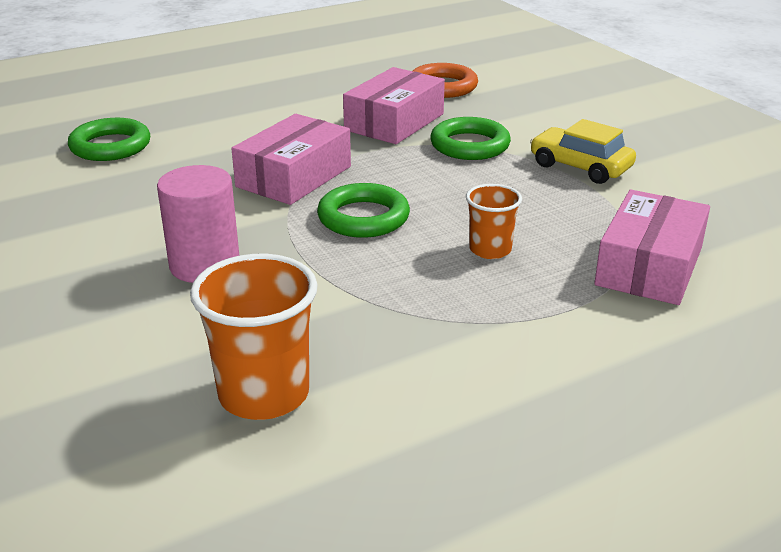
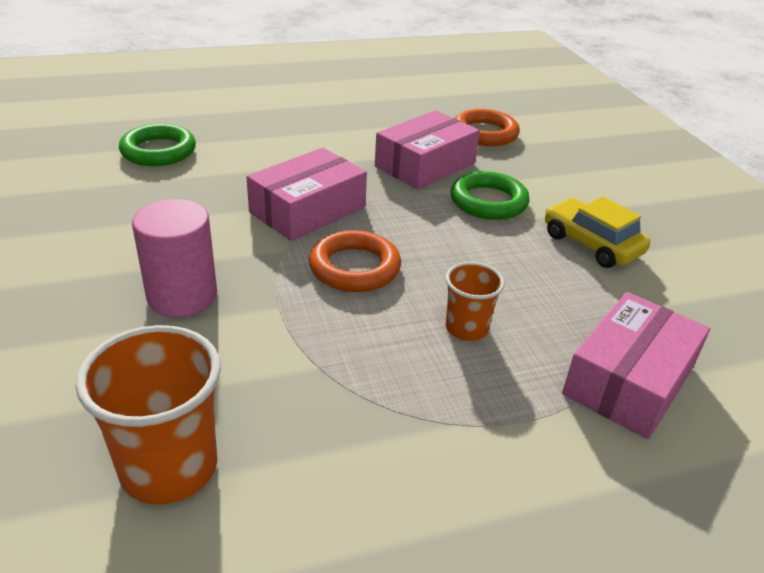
camera: 10 degrees right, 5 degrees up
(363, 218) = (354, 267): green ring -> orange ring

